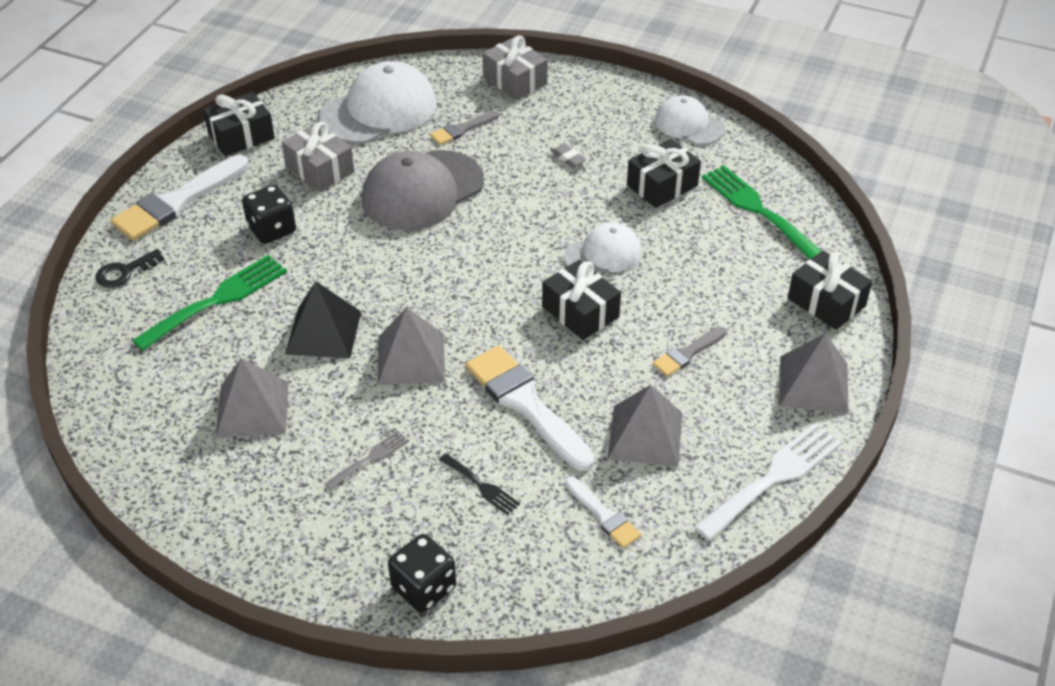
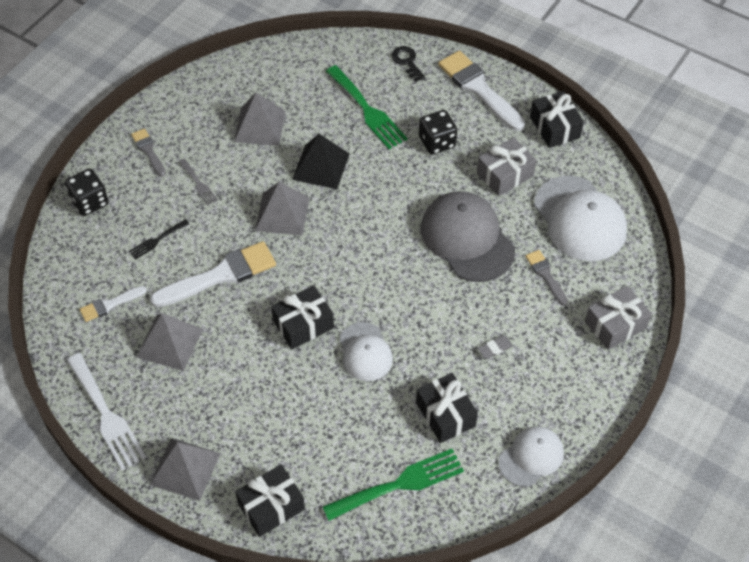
camera: 100 degrees right, 10 degrees up
(687, 353) = (241, 388): grey brush -> grey brush (148, 150)

